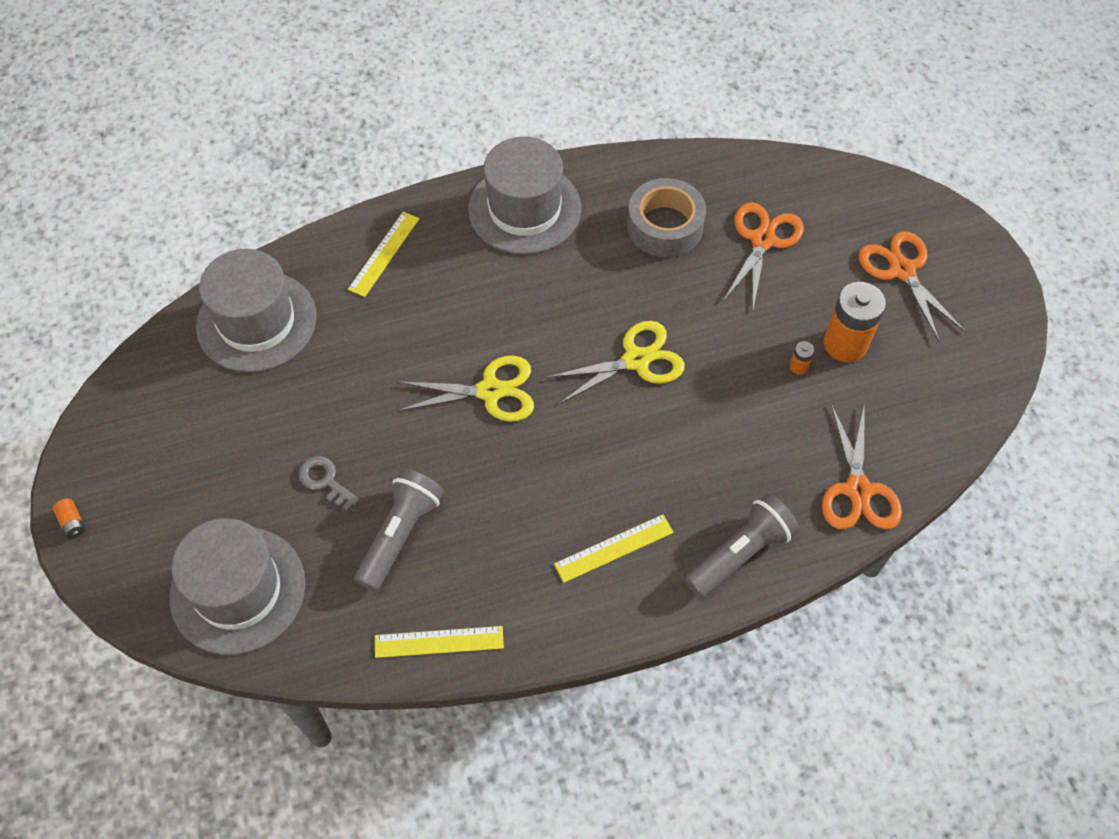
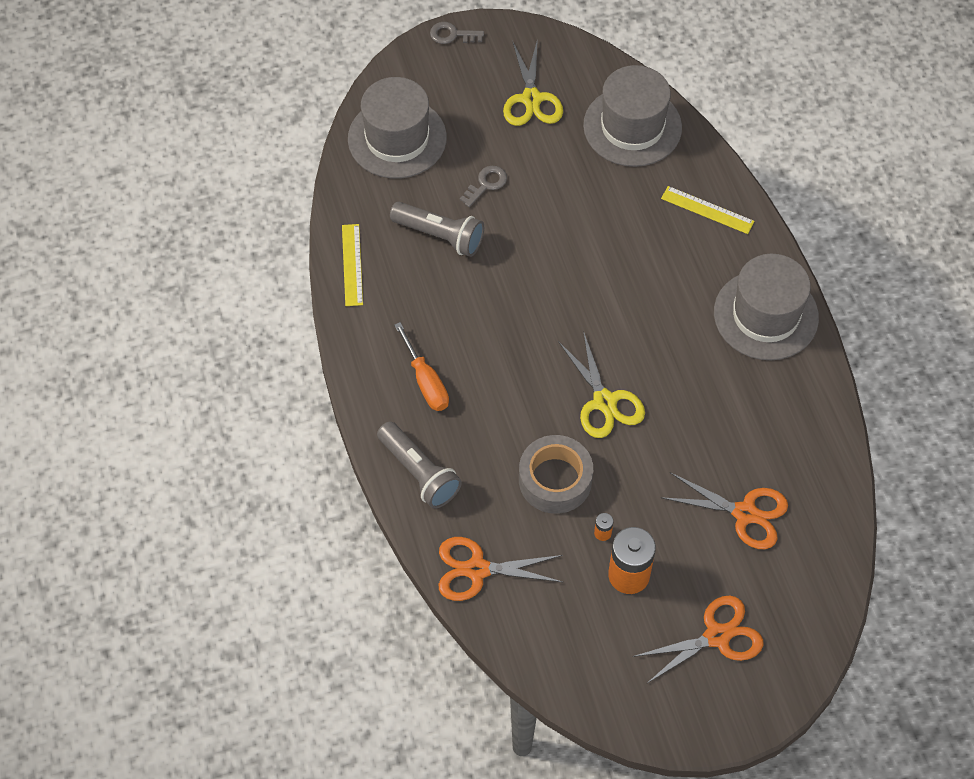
camera: 90 degrees right, 0 degrees up
(72, 523) = (452, 35): orange battery -> grey key
(490, 391) = (570, 292): yellow scissors -> yellow scissors (531, 99)
(614, 548) = (425, 381): yellow ruler -> orange screwdriver
(665, 226) = (755, 430): grey tape -> grey tape (555, 480)

